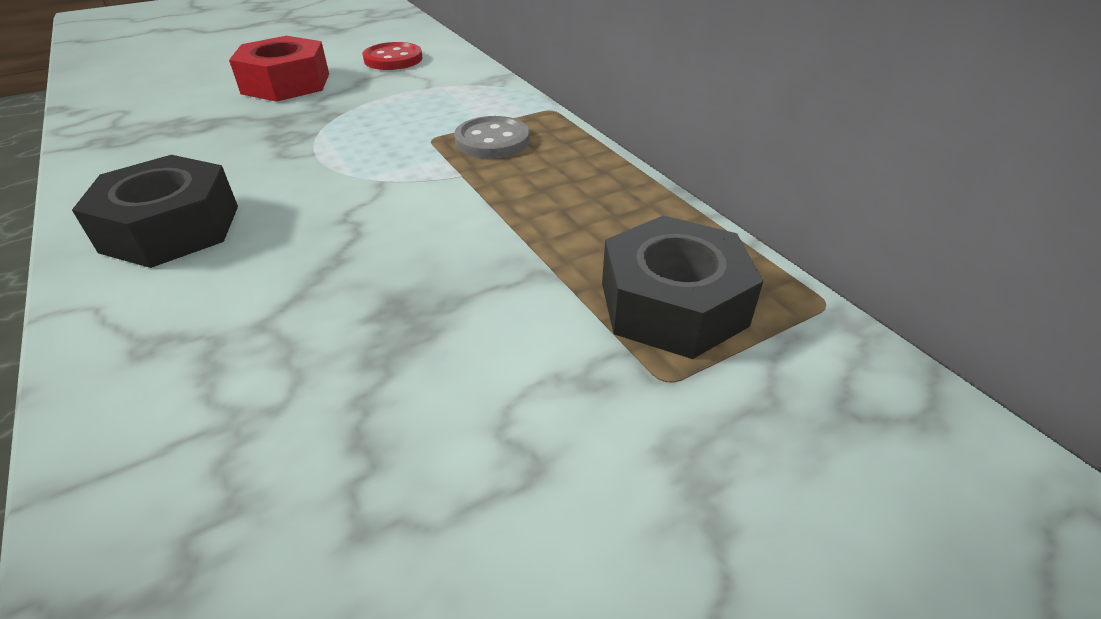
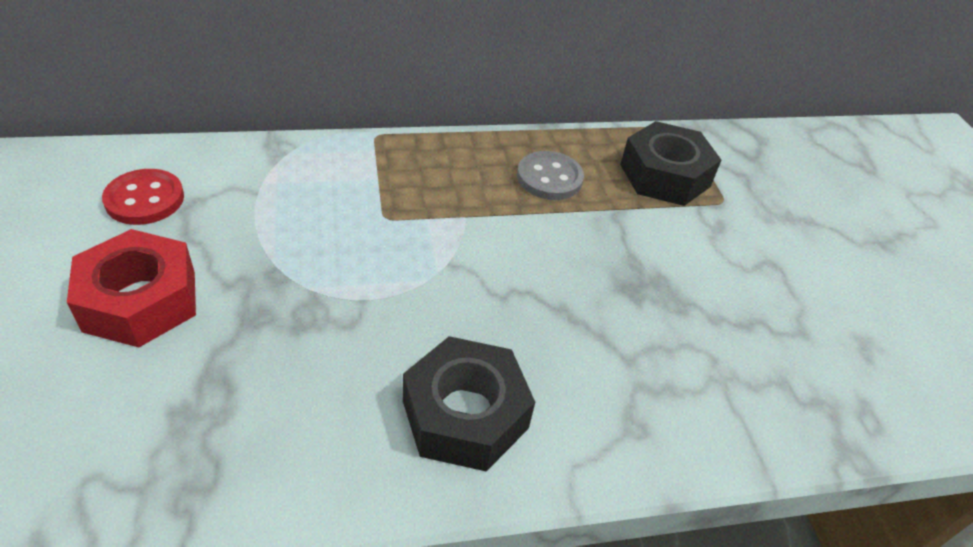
camera: 75 degrees left, 5 degrees up
(492, 141) = (415, 184): grey button -> grey button (549, 178)

